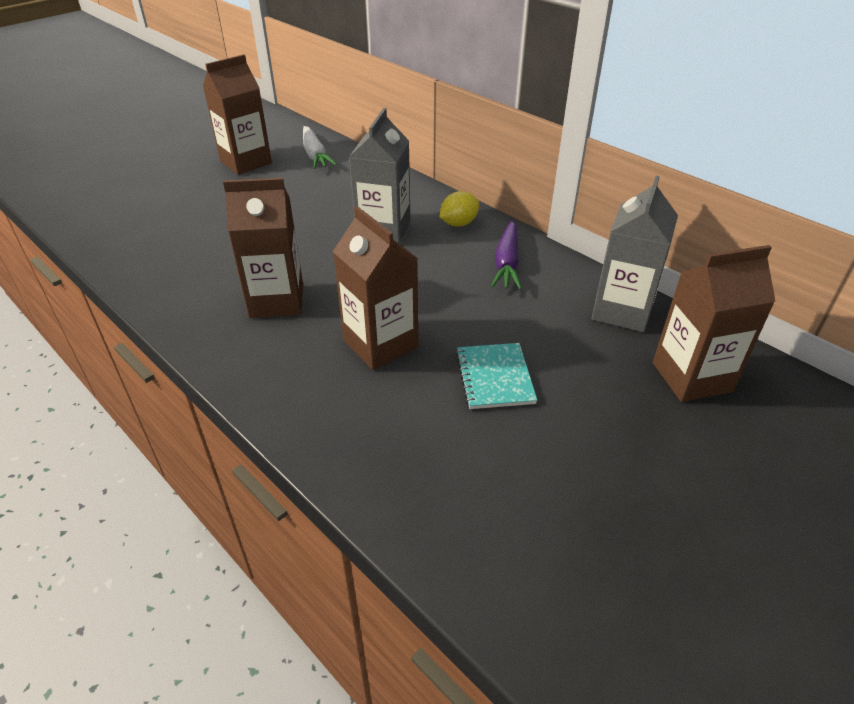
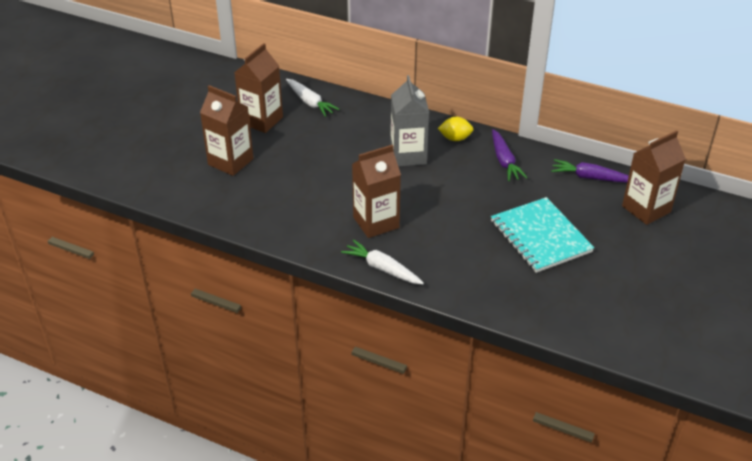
camera: 20 degrees left, 0 degrees up
(232, 364) = (382, 268): none -> white carrot
(380, 344) = (462, 234): brown carton -> brown carton (230, 162)
(458, 223) = (455, 138): yellow lemon -> yellow lemon turned 60 degrees clockwise
(494, 377) = (540, 237): turquoise notebook -> turquoise notebook, size x1.66
(622, 311) = (590, 177): grey carton -> purple carrot

